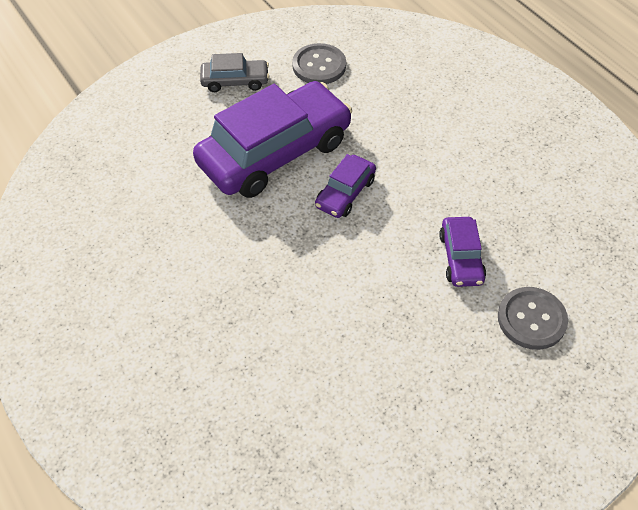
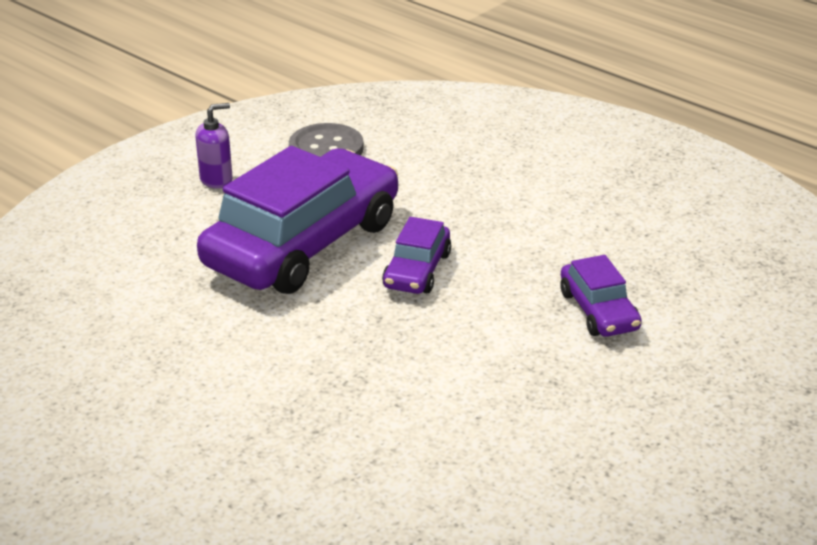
camera: 15 degrees left, 20 degrees down
(235, 81) = (216, 180): grey car -> purple soap dispenser
(531, 319) = (716, 356): grey button -> none

